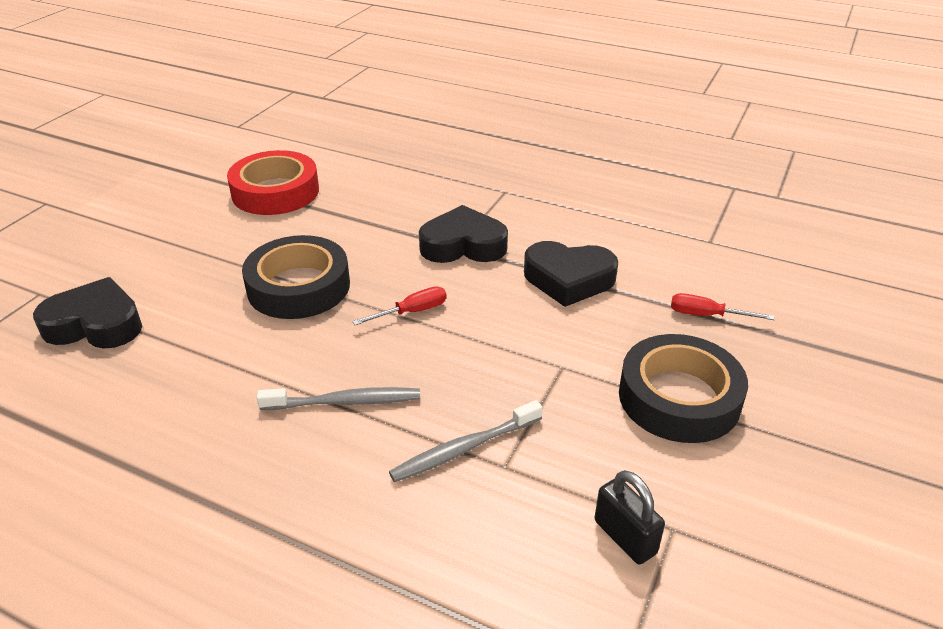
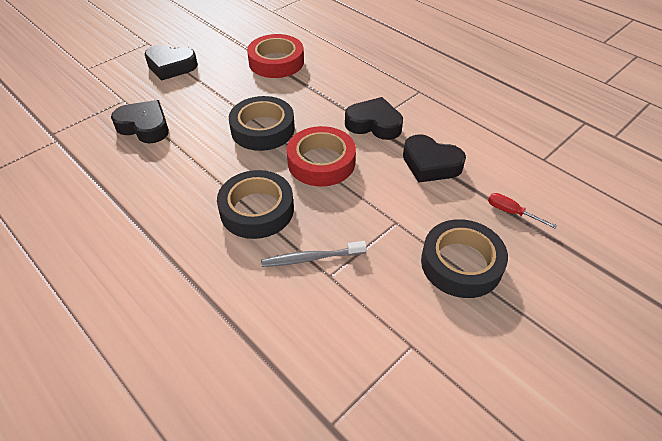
camera: 20 degrees right, 10 degrees up
(103, 228) = (171, 66): none -> black heart
(345, 402) = (257, 210): grey toothbrush -> black tape
(412, 312) = (321, 162): red screwdriver -> red tape
(625, 537) = (379, 341): black padlock -> none

